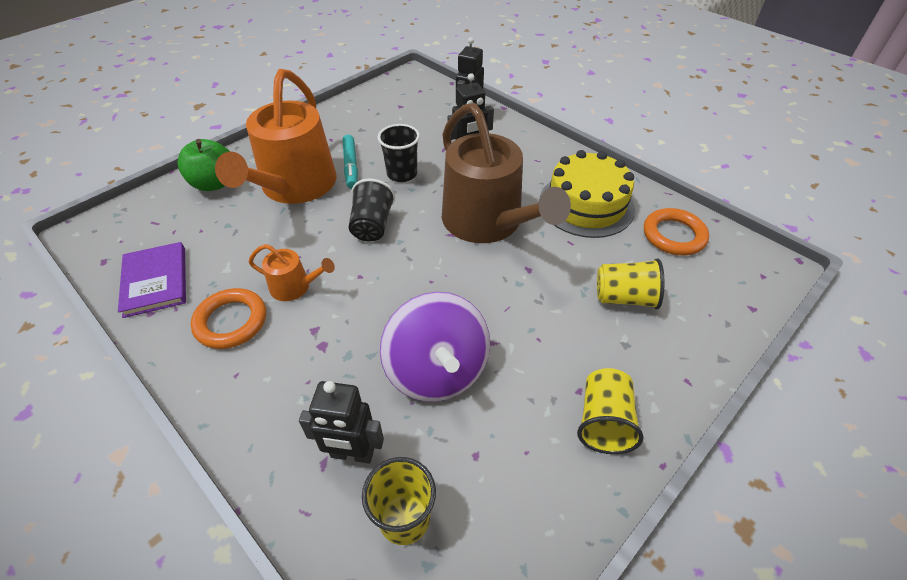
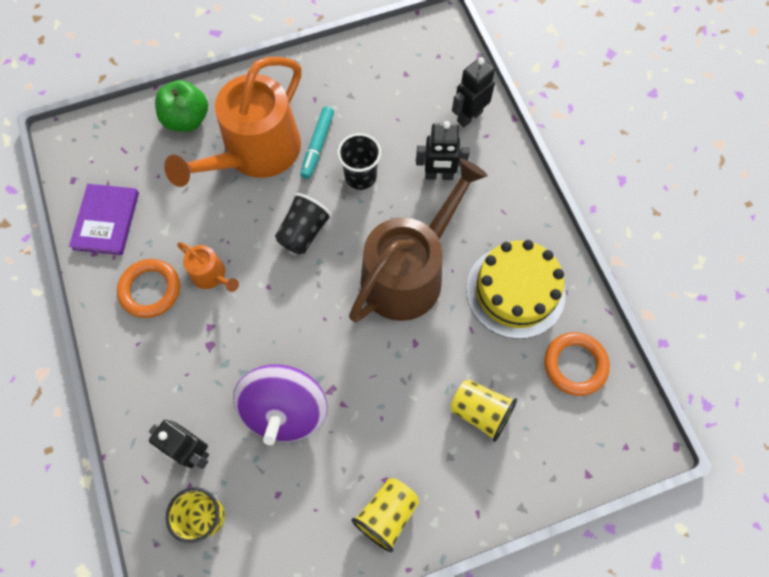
camera: 25 degrees right, 20 degrees up
(487, 222) = (408, 273): brown watering can -> brown watering can turned 135 degrees counterclockwise

